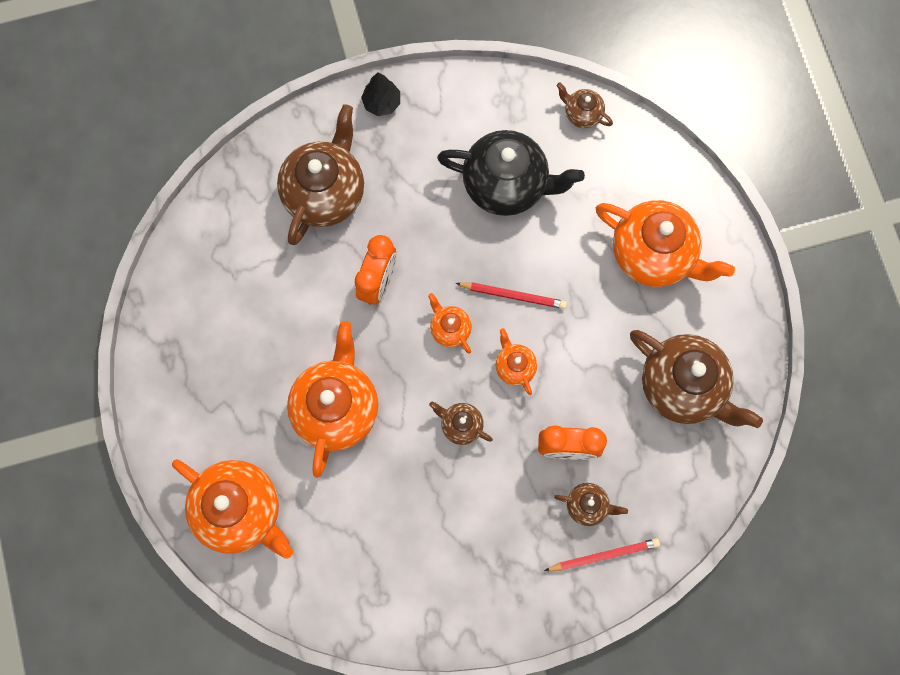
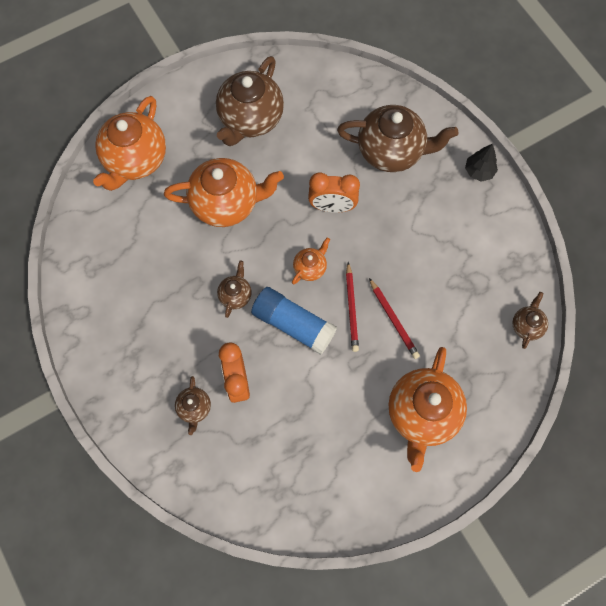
camera: 75 degrees right, 5 degrees down
(506, 185) = (443, 280): black teapot -> none
(514, 366) = (293, 324): orange teapot -> blue glue stick
(604, 555) = (157, 431): red pencil -> red pencil (393, 320)
(682, 386) = (313, 464): brown teapot -> brown teapot (250, 119)

